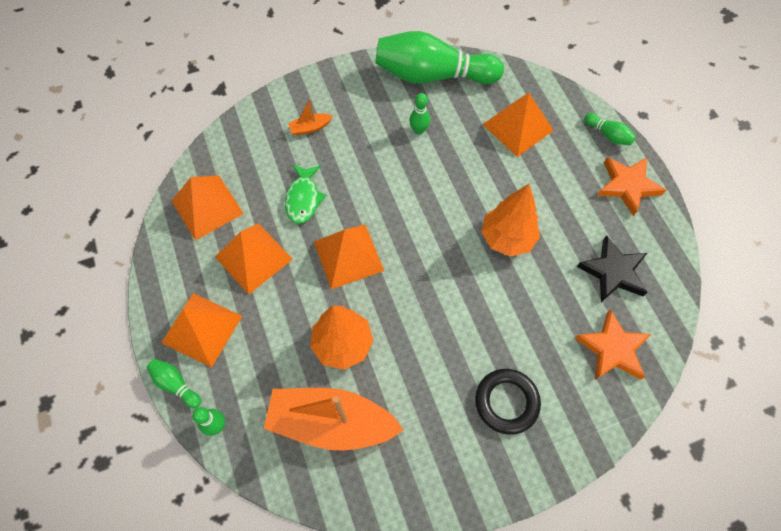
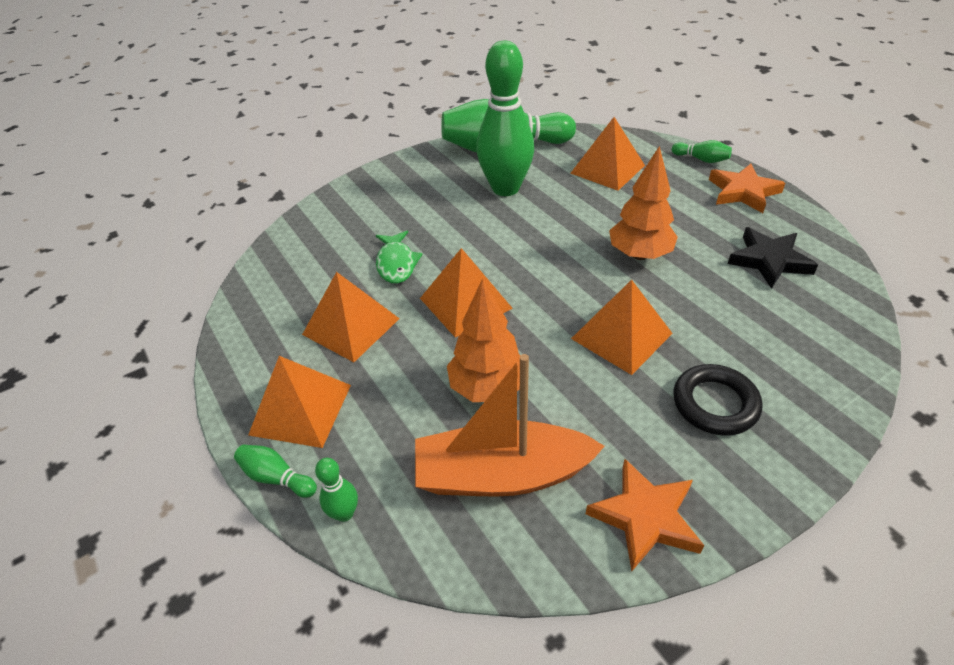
camera: 10 degrees left, 20 degrees down
(207, 207) = (283, 291): orange pyramid -> orange pyramid (621, 335)
(310, 128) = (386, 206): orange boat -> none
(419, 130) = (505, 188): green bowling pin -> green bowling pin, size x2.45
(612, 349) = (809, 327): orange star -> orange star (645, 517)

